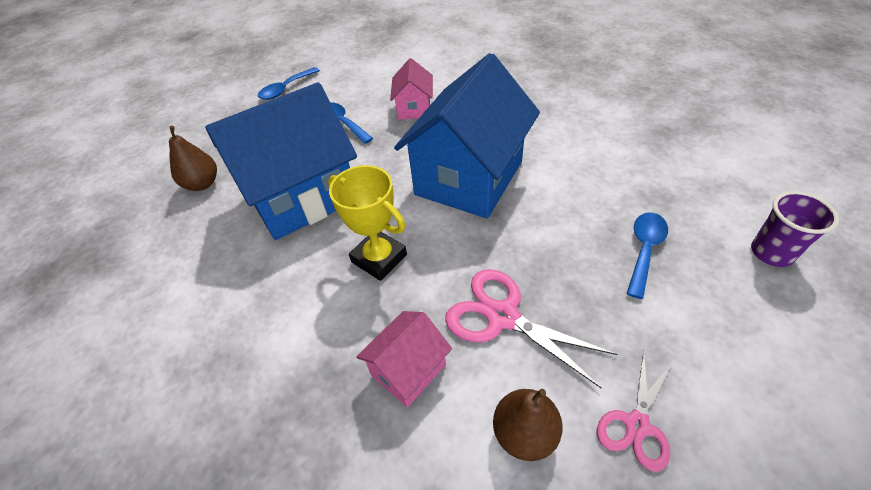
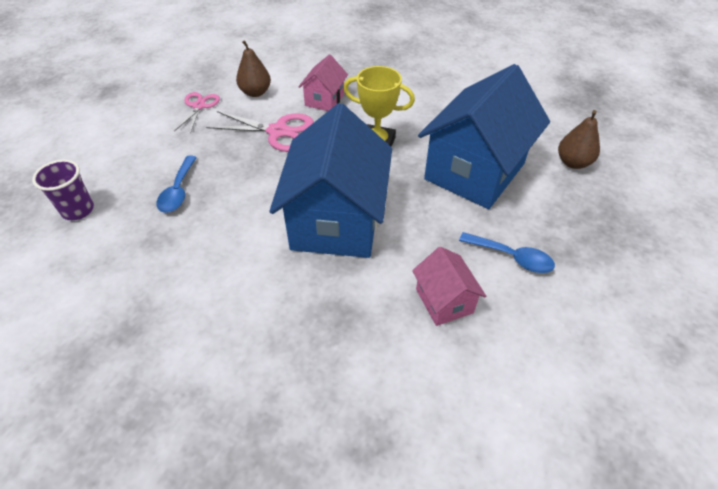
camera: 155 degrees right, 0 degrees up
(286, 89) = (639, 296): blue spoon -> none

